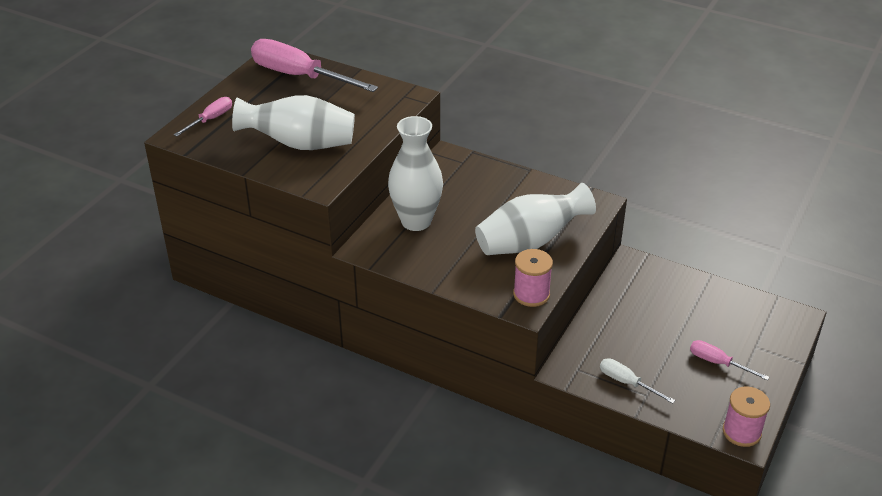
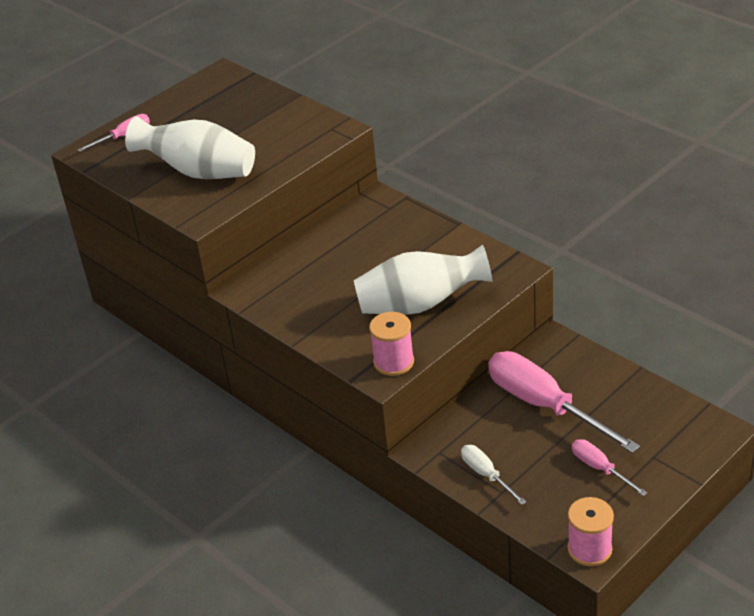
camera: 20 degrees right, 0 degrees up
(300, 76) = (234, 97): pink screwdriver -> pink screwdriver (544, 405)
(416, 221) = (310, 267): white vase -> none

